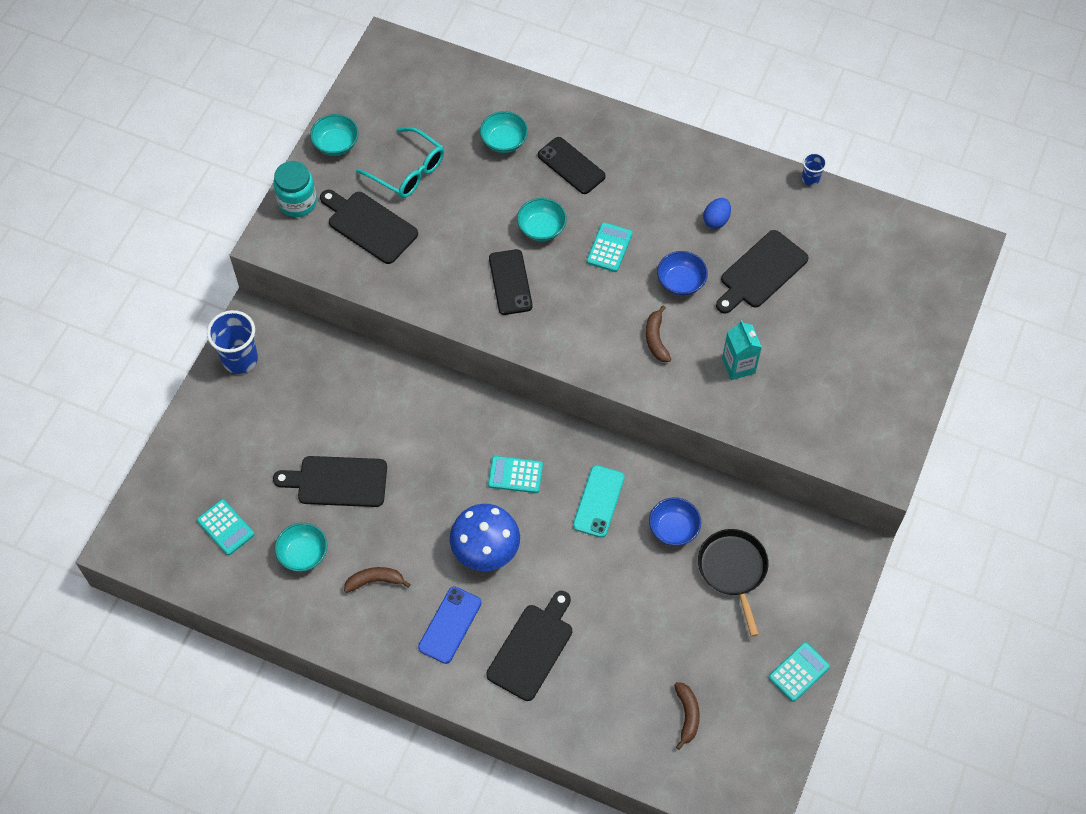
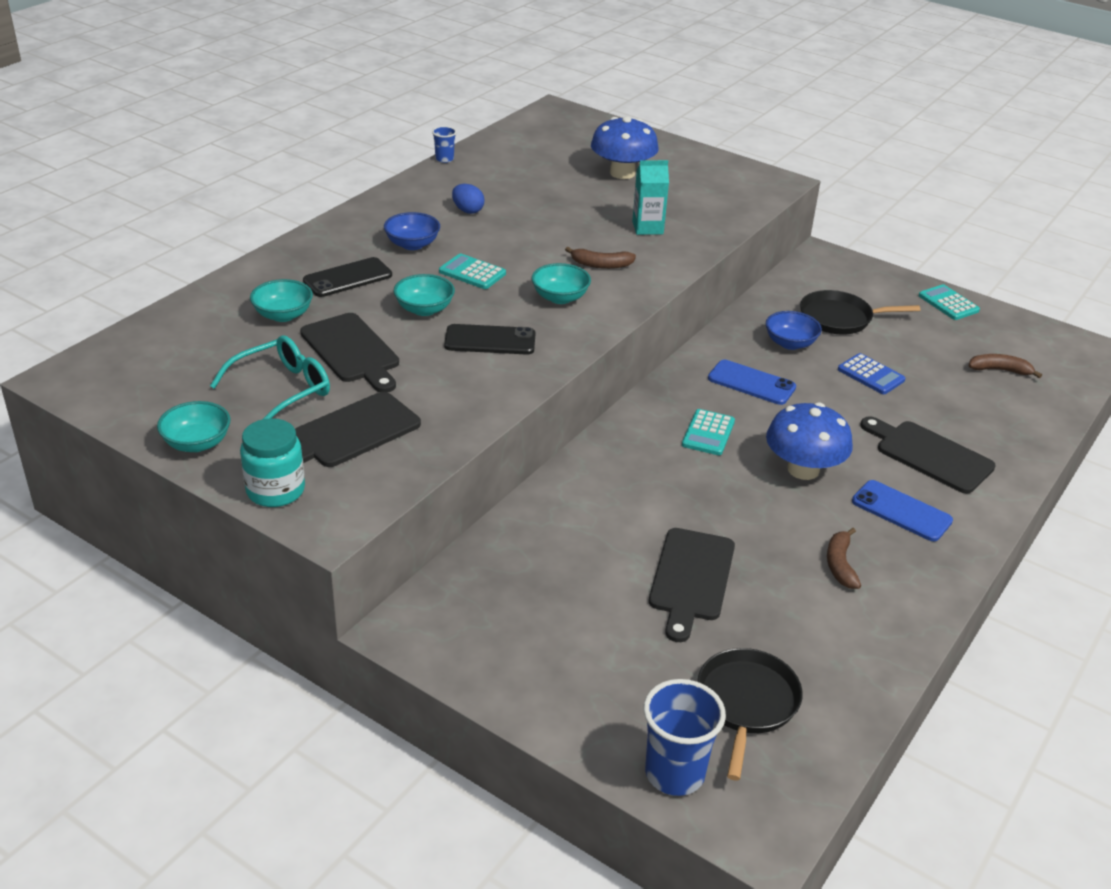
camera: 80 degrees left, 25 degrees down
(225, 527) = (746, 703): turquoise calculator -> black pan
(240, 359) = (466, 652): blue cup -> blue cup (674, 773)
(303, 554) = (796, 626): turquoise bowl -> turquoise bowl (560, 298)
(598, 501) = (751, 383): turquoise phone -> blue phone
(642, 599) = (870, 375): none -> blue calculator
(681, 282) = (535, 240): blue bowl -> blue bowl (412, 244)
(761, 272) = (542, 199): black cutting board -> black cutting board (352, 351)
(843, 329) = (622, 173): none -> blue mushroom

